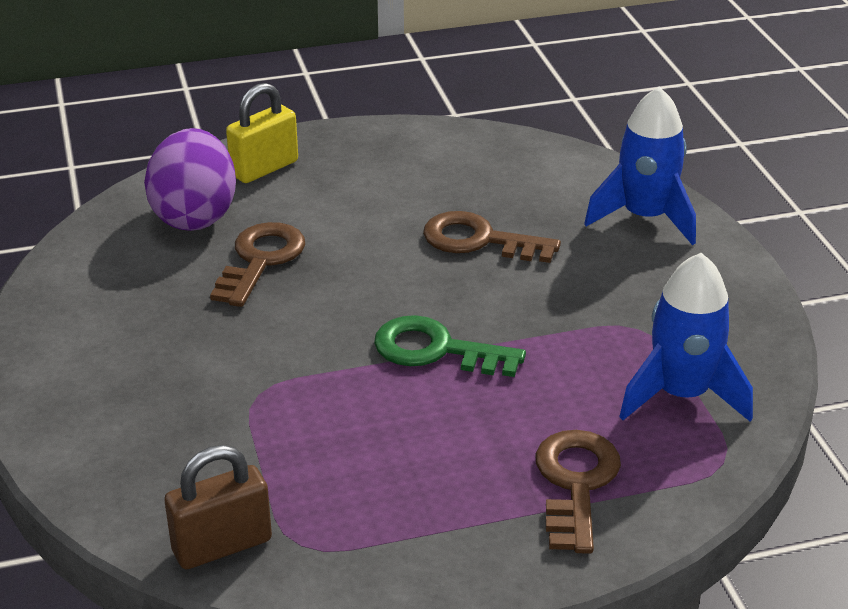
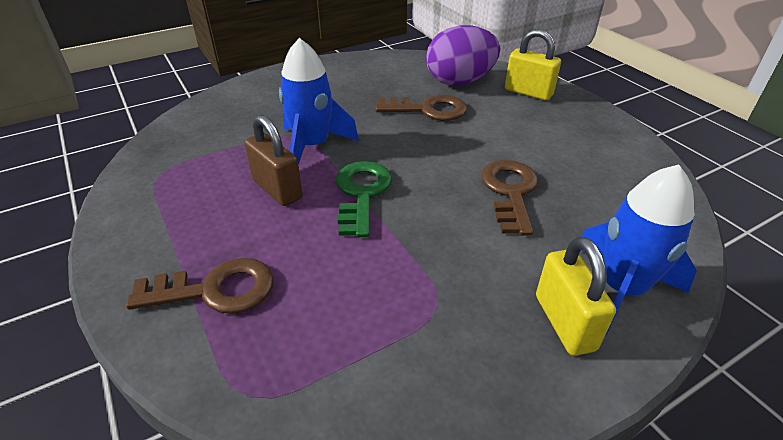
camera: 75 degrees right, 5 degrees up
(222, 545) = (161, 148): brown padlock -> brown padlock (277, 189)
(677, 260) = (564, 322): none -> yellow padlock
(681, 395) = (344, 349): blue rocket -> blue rocket (312, 146)

